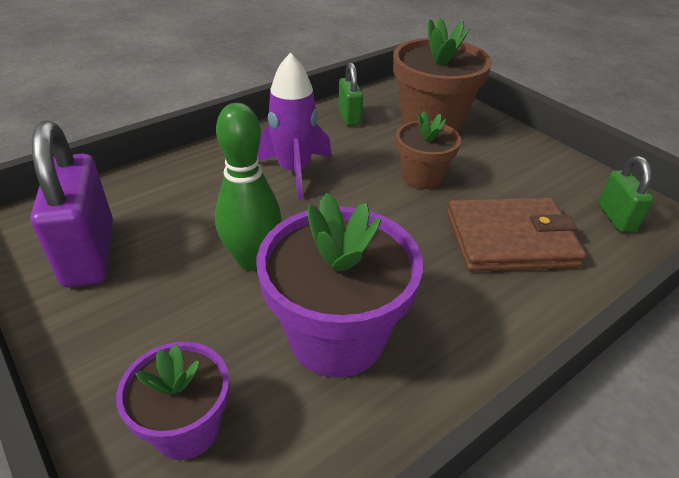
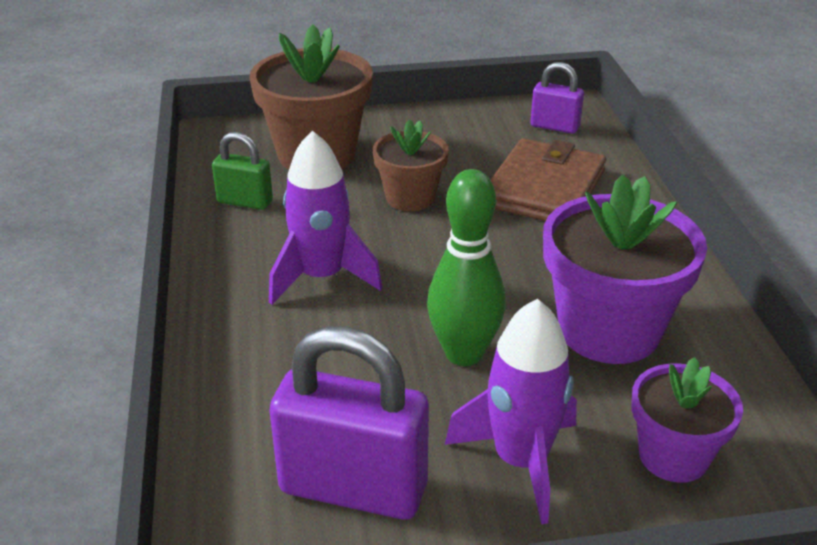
camera: 60 degrees left, 5 degrees down
(144, 327) = (521, 461): none -> purple rocket
(616, 218) = (554, 127): green padlock -> purple padlock

